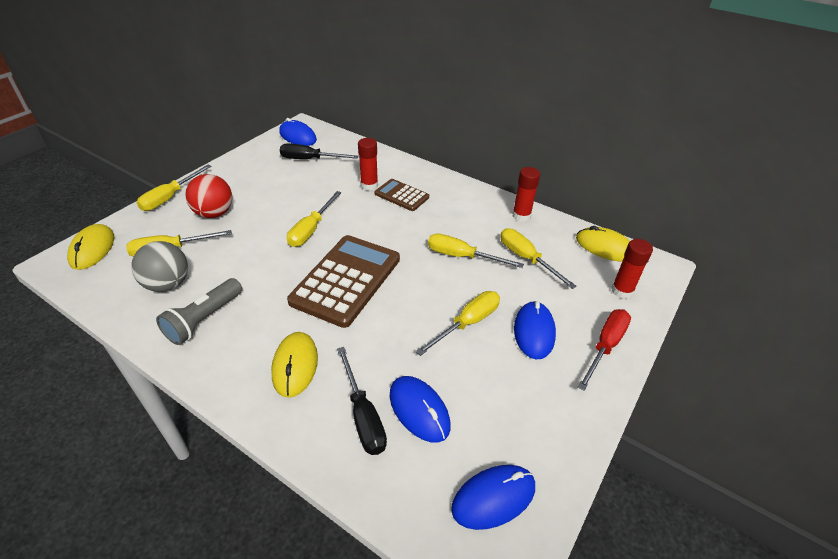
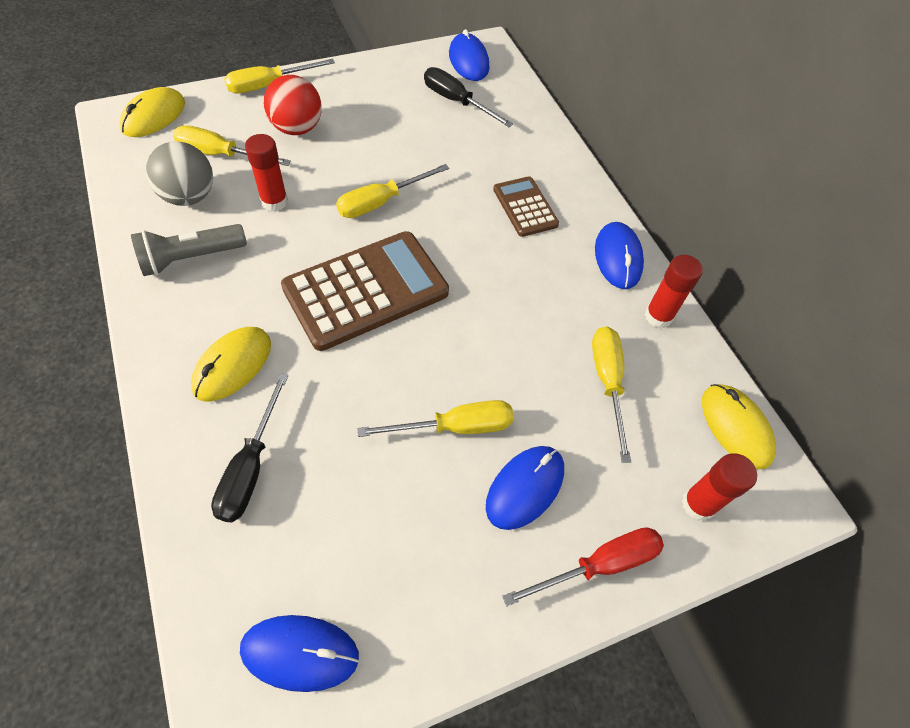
camera: 30 degrees right, 15 degrees up
(369, 185) = (497, 172): red glue stick -> red glue stick (274, 201)
(419, 410) = (310, 499): blue mouse -> blue mouse (618, 257)
(462, 256) = (526, 333): yellow screwdriver -> none

